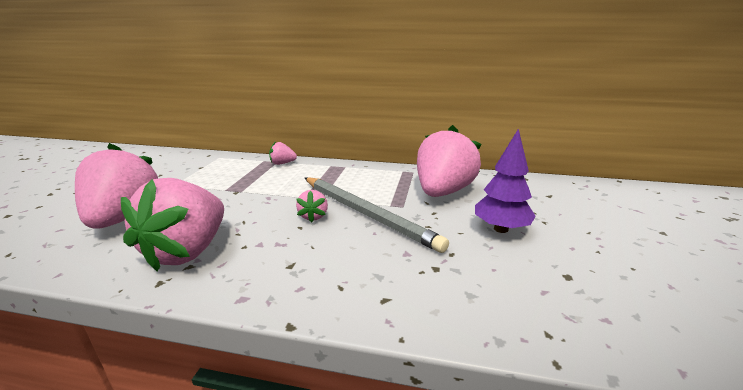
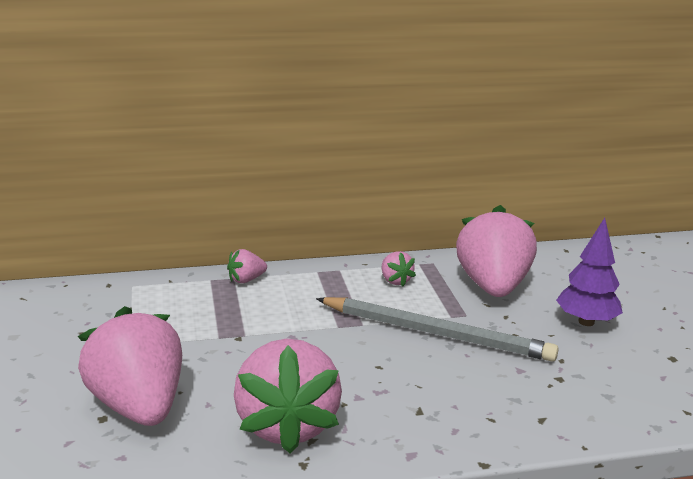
camera: 25 degrees left, 0 degrees up
(313, 216) = (380, 350): pink strawberry -> pink strawberry (395, 280)

